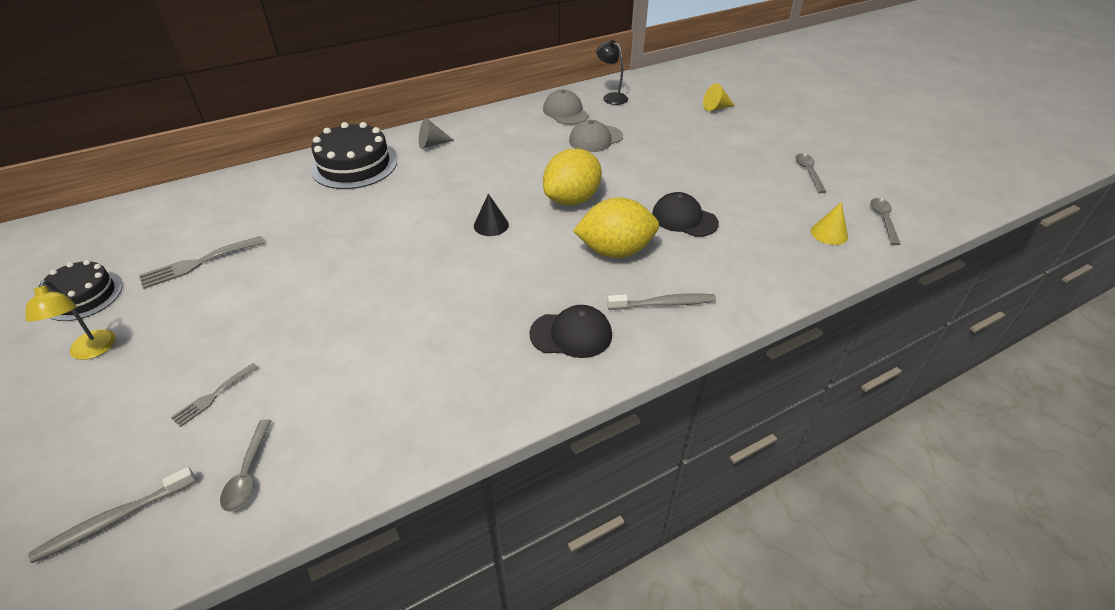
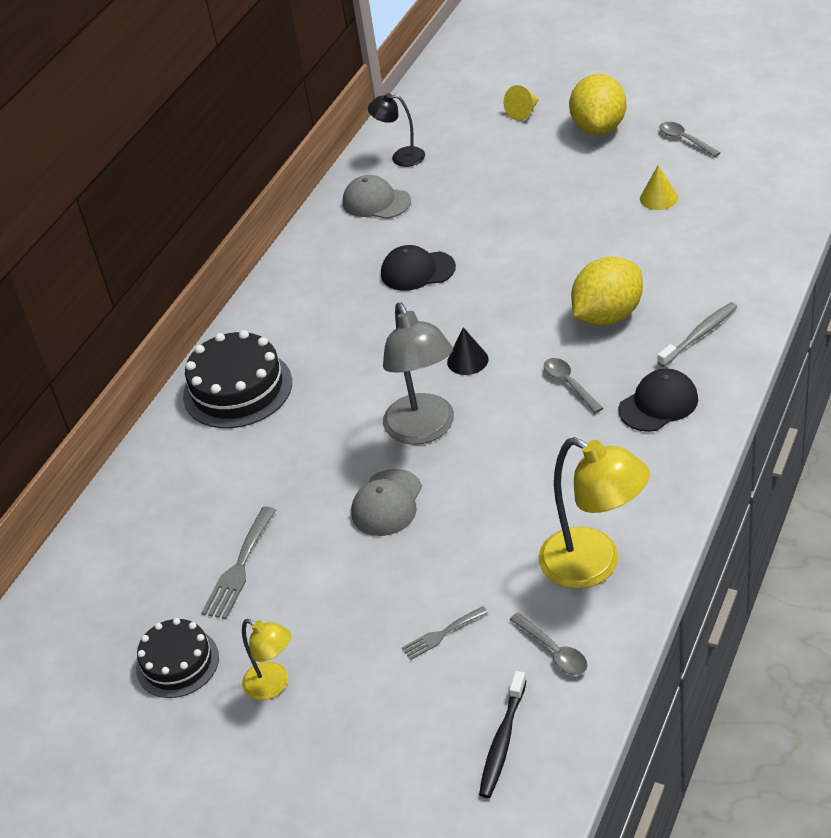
camera: 30 degrees left, 0 degrees up
(115, 519) = (502, 741): grey toothbrush -> black toothbrush
(213, 396) = (441, 634): grey fork -> grey fork turned 60 degrees clockwise
(367, 425) = (594, 565): none -> yellow lamp
(407, 250) = (424, 430): none -> grey lamp
(432, 144) = (286, 318): grey cone -> none
(572, 199) = (508, 291): yellow lemon -> yellow lemon (599, 128)
(595, 139) = (448, 215): grey cap -> grey cap (387, 503)
(684, 219) = (630, 250): black cap -> black cap (417, 271)
(829, 233) = (761, 193): yellow cone -> yellow cone (658, 198)
(883, 220) = (790, 154): grey spoon -> grey spoon (569, 384)

